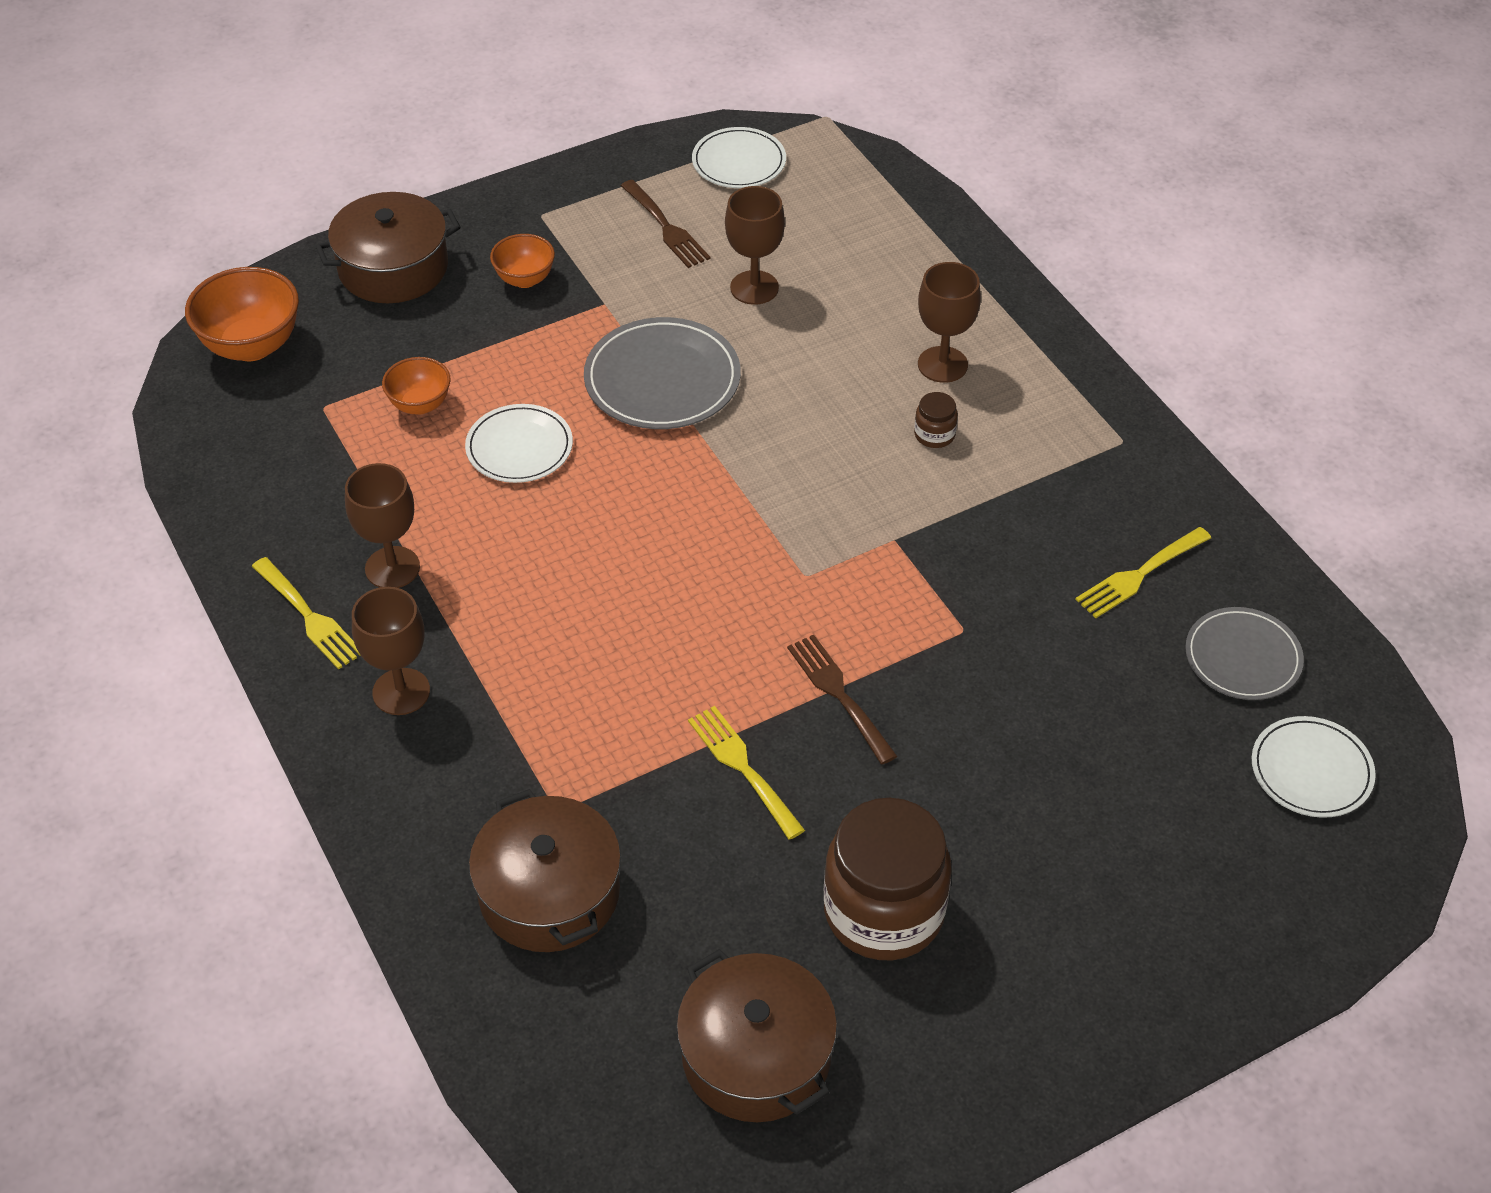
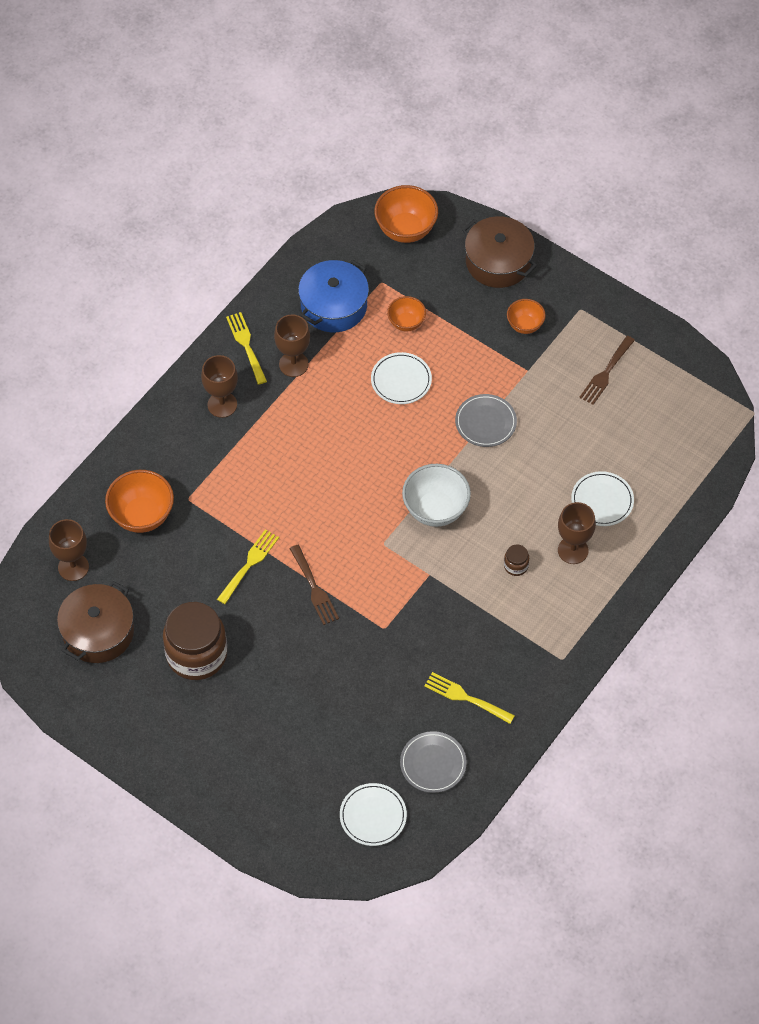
camera: 65 degrees right, 10 degrees up
(309, 616) = (246, 345): yellow fork -> yellow fork turned 135 degrees clockwise
(321, 478) = (334, 306): none -> blue pot
(549, 893) = (142, 515): brown pot -> orange bowl
(662, 379) = (485, 422): grey plate -> grey plate, size x0.66
(739, 162) = (684, 385): white plate -> white plate (602, 500)
(754, 288) = (582, 436): brown goblet -> brown goblet (73, 567)
(781, 490) = (435, 509): none -> white bowl
(839, 694) = (314, 588): brown fork -> brown fork turned 120 degrees clockwise

